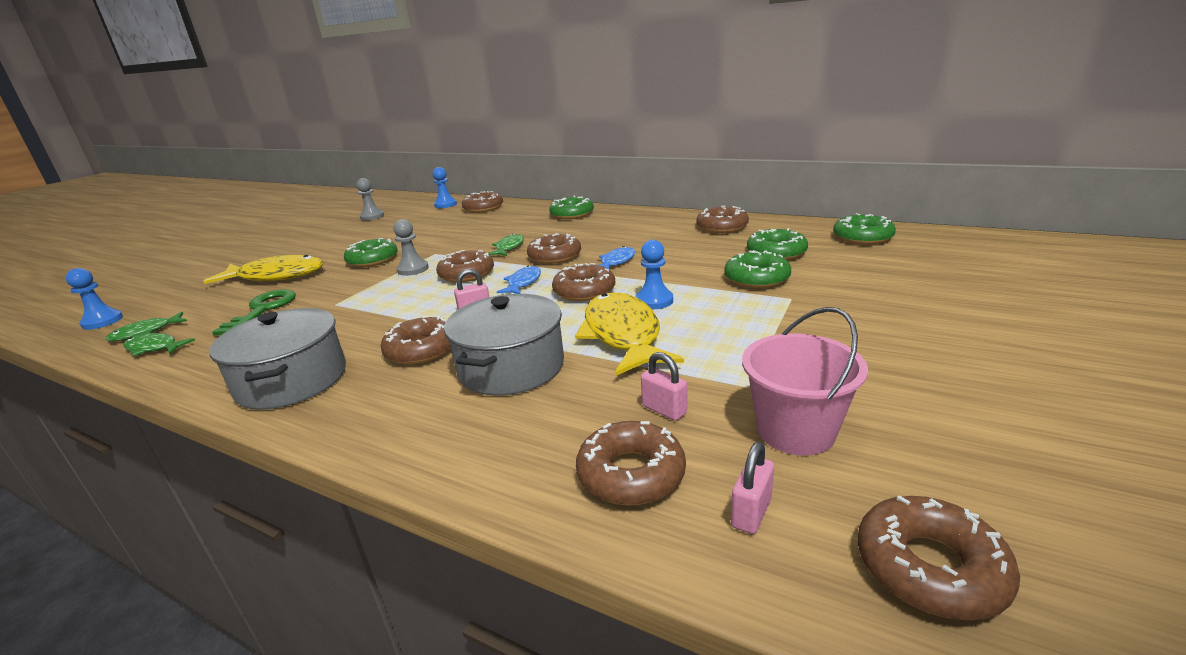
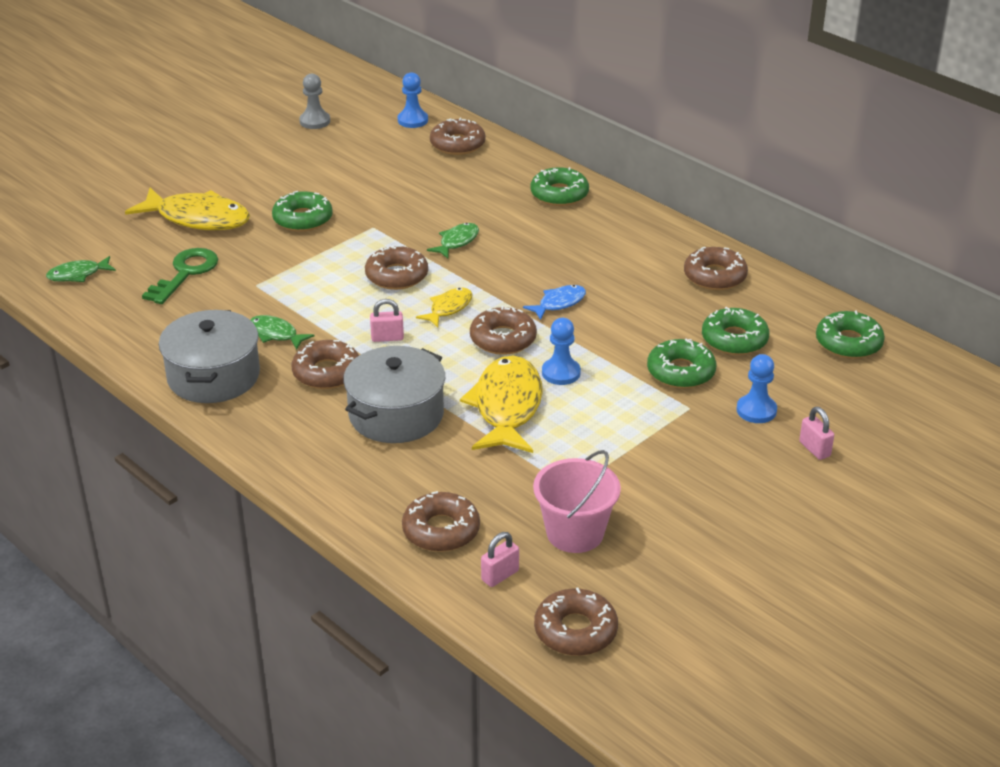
camera: 15 degrees right, 10 degrees up
(102, 321) = (32, 244): blue pawn -> blue pawn (756, 410)
(154, 348) = (91, 300): green fish -> green fish (276, 334)
(413, 269) = (343, 250): grey pawn -> none
(523, 283) = (448, 308): blue fish -> yellow fish
(555, 256) = (500, 273): brown donut -> none
(664, 410) = (494, 490): pink padlock -> pink padlock (814, 449)

